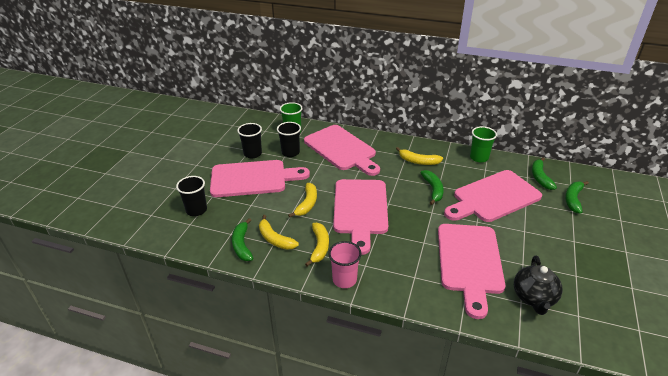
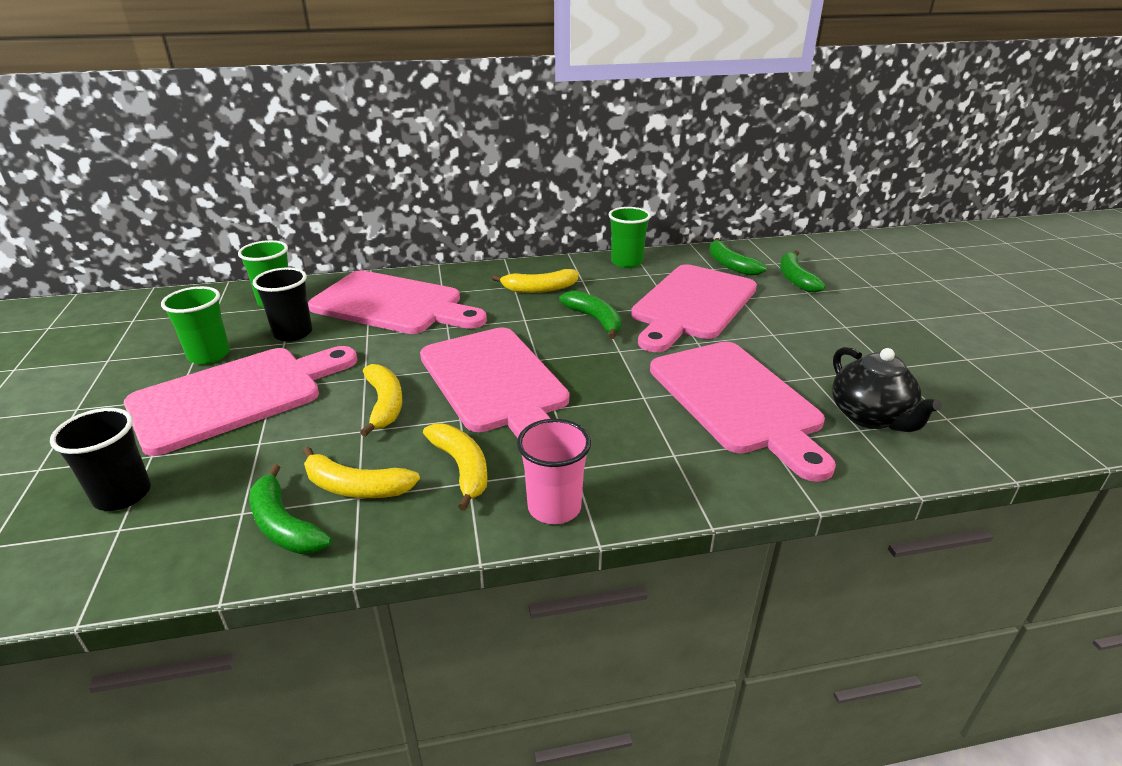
camera: 30 degrees left, 5 degrees down
(252, 154) = (209, 355): black cup -> green cup

